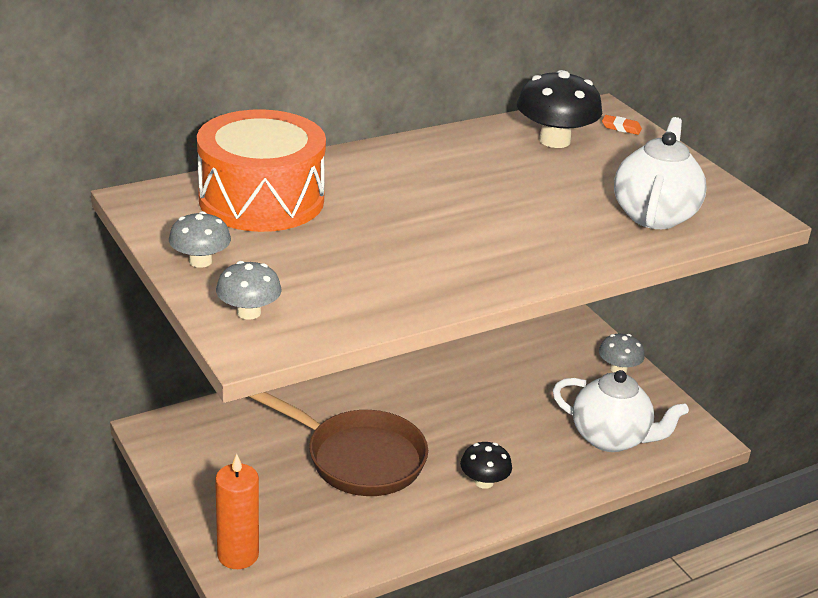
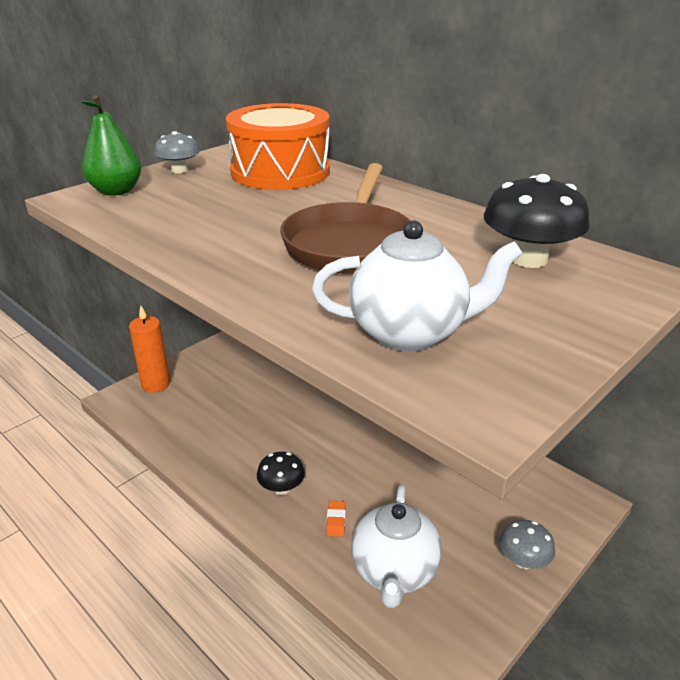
camera: 75 degrees right, 0 degrees up
(249, 312) = (116, 191): grey mushroom -> green pear
(358, 458) = (279, 412): brown pan -> brown pan (349, 243)
(621, 128) = (620, 292): orange eraser -> orange eraser (336, 520)

